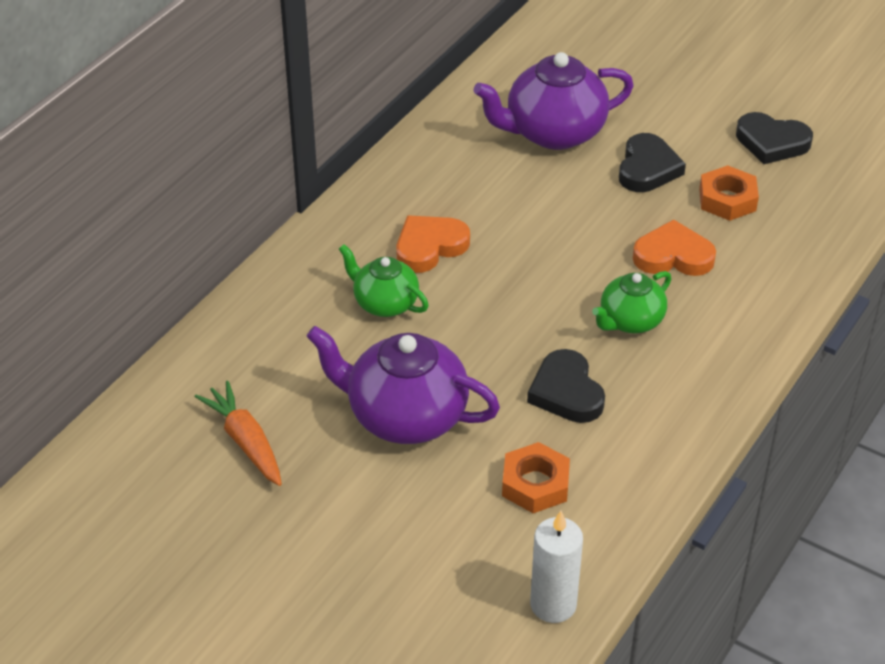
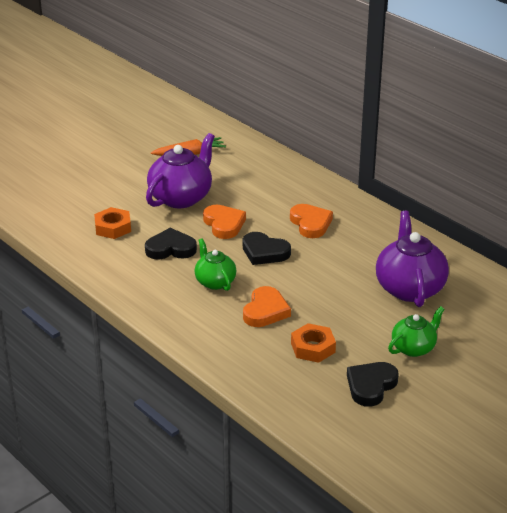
camera: 105 degrees right, 10 degrees down
(384, 303) = (269, 203): green teapot -> green teapot (414, 348)
(469, 344) = (224, 224): none -> orange heart
(553, 604) = (37, 219): white candle -> none
(647, 168) = (358, 320): black heart -> black heart (264, 252)

